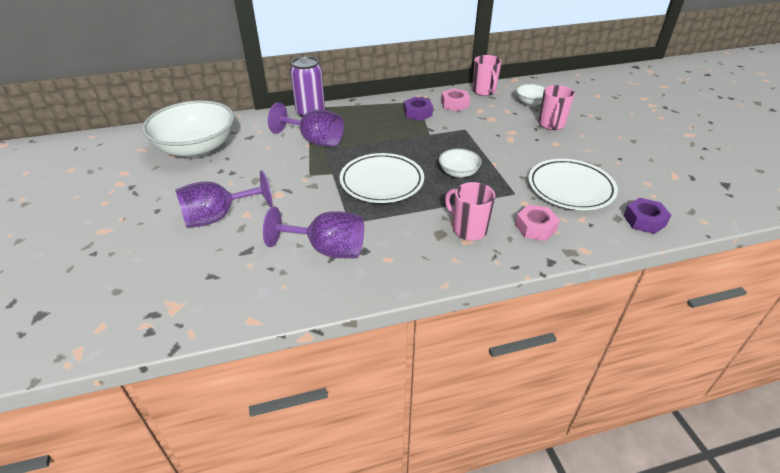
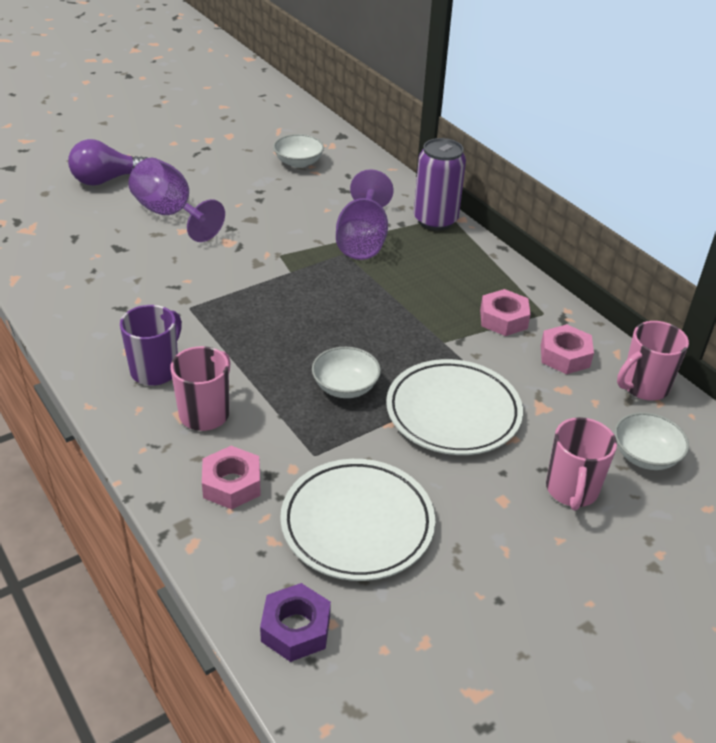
camera: 70 degrees right, 0 degrees up
(131, 247) = (107, 180): none -> purple light bulb
(197, 148) = (298, 162): white bowl -> white bowl, size x0.46
(327, 249) = (133, 301): purple goblet -> none
(382, 182) = (288, 317): white plate -> white plate (453, 412)
(416, 247) = (156, 370): none -> purple mug
(417, 113) = (503, 319): purple nut -> pink nut
(551, 125) = (571, 490): pink mug -> pink mug turned 75 degrees counterclockwise

